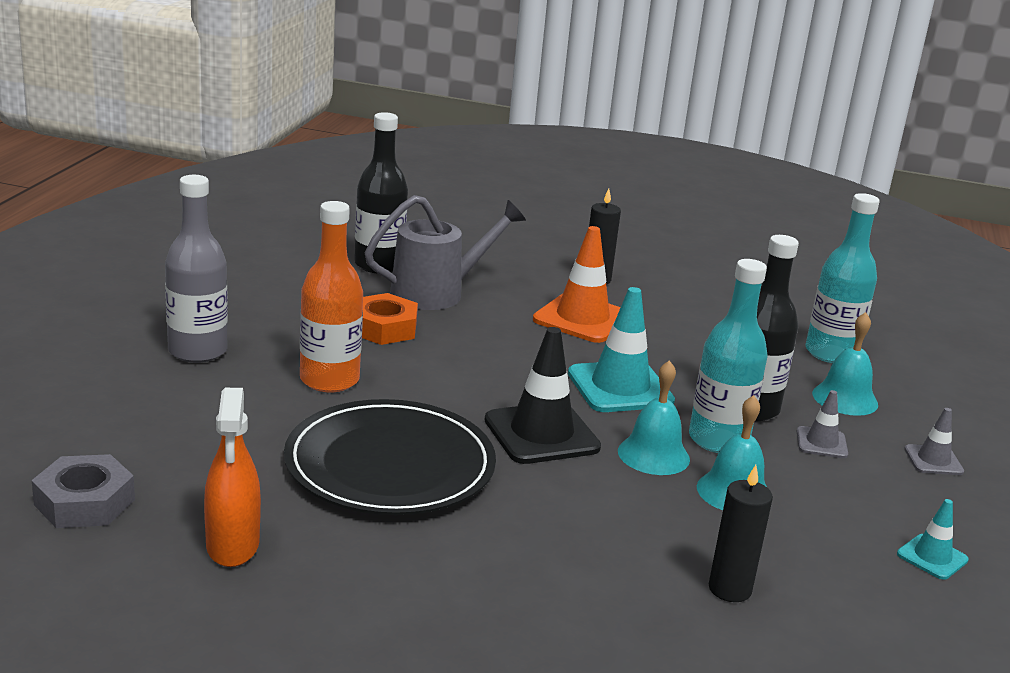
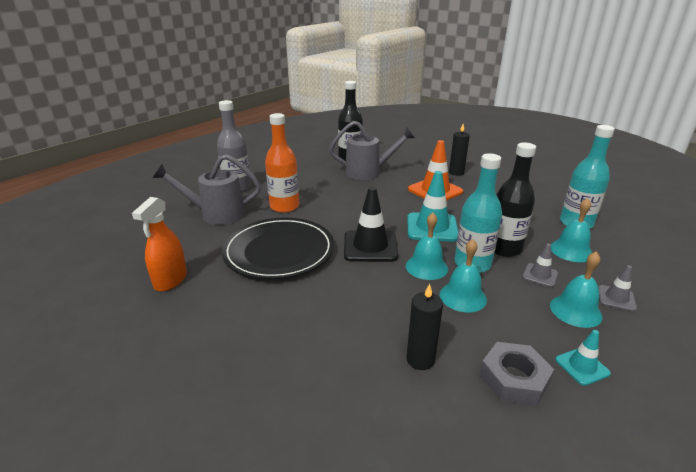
camera: 25 degrees right, 5 degrees up
(84, 502) = (128, 248): grey nut -> grey nut (513, 379)
(204, 412) = (216, 214): none -> grey watering can
(384, 328) = (330, 185): orange nut -> none
(891, 486) = (575, 311): none -> turquoise bell

